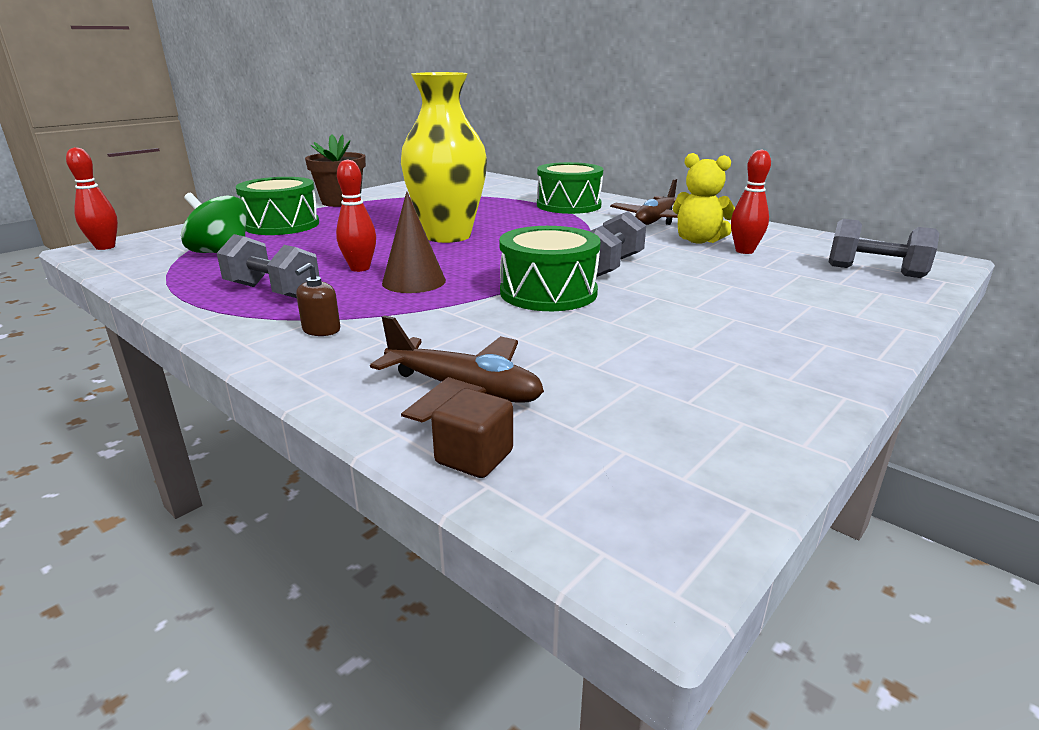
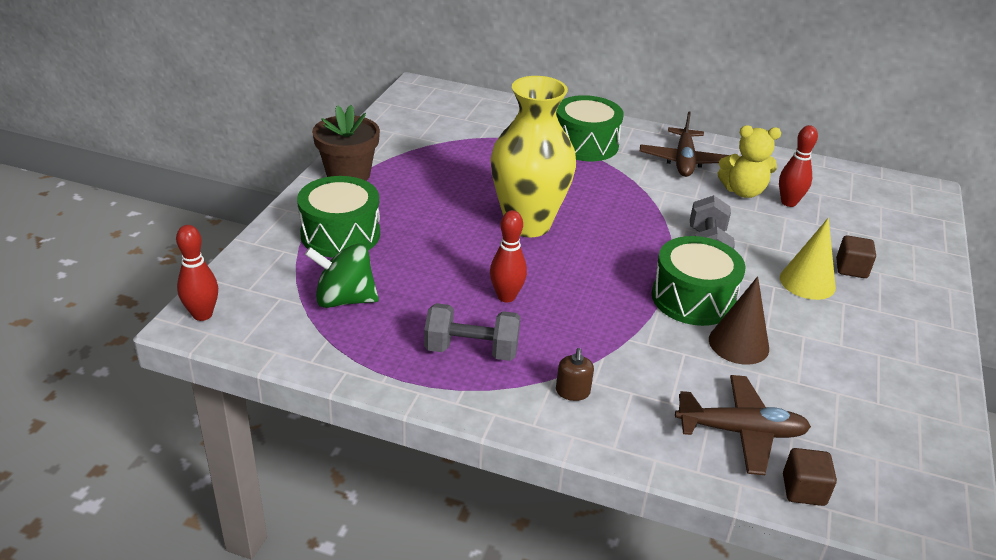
camera: 25 degrees left, 10 degrees up
(414, 281) = (574, 307): brown cone -> brown cone (738, 344)
(703, 299) = (807, 282): none -> yellow cone
(773, 298) = (851, 269): none -> brown cube
(875, 271) = (894, 216): grey dumbbell -> none

